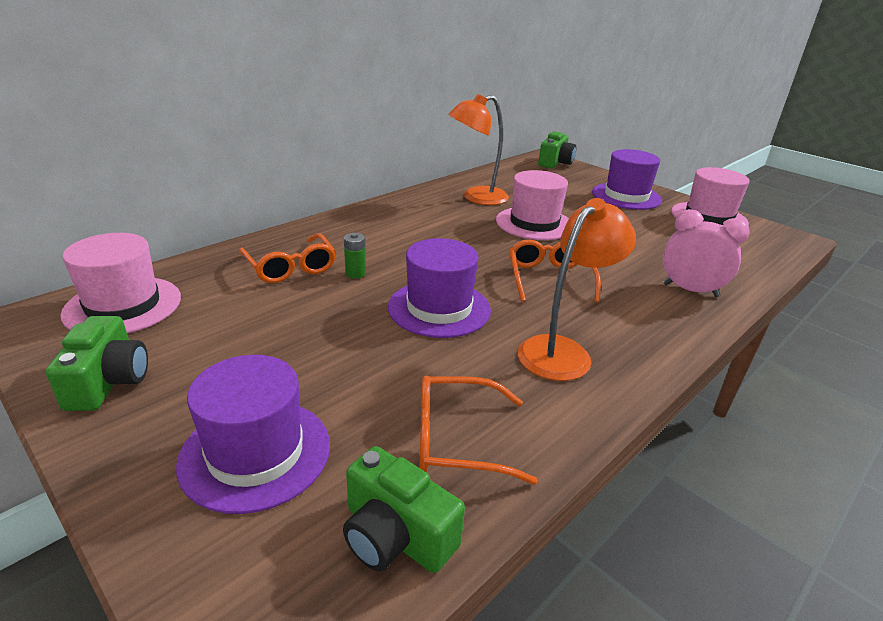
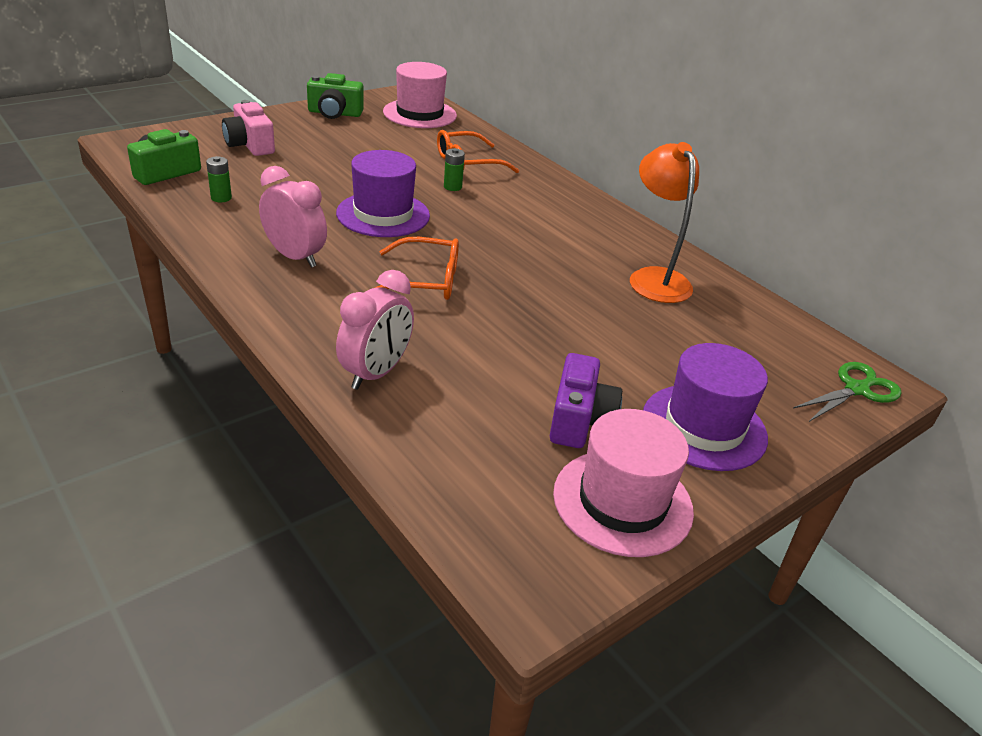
camera: 95 degrees right, 5 degrees up
(255, 453) = (250, 145): purple hat -> pink camera
(458, 439) = (221, 198): orange glasses -> green battery
(534, 223) = (573, 304): pink hat -> none
(555, 163) = (856, 389): green camera -> green scissors
(563, 351) = (295, 257): orange lamp -> pink clock
(658, 225) = (579, 420): none -> purple camera

